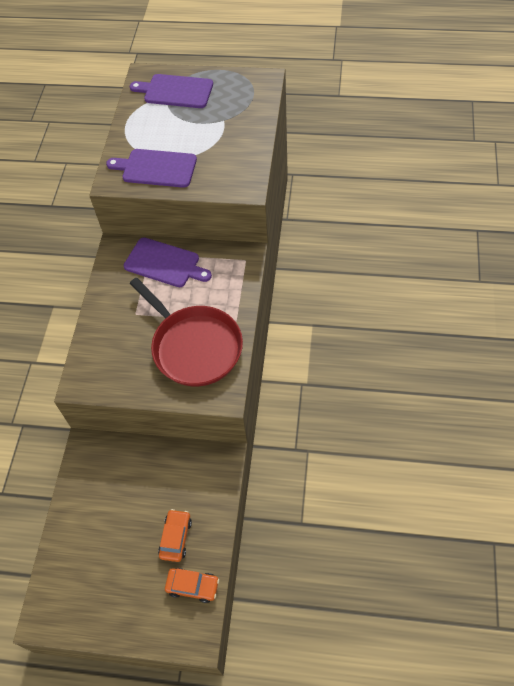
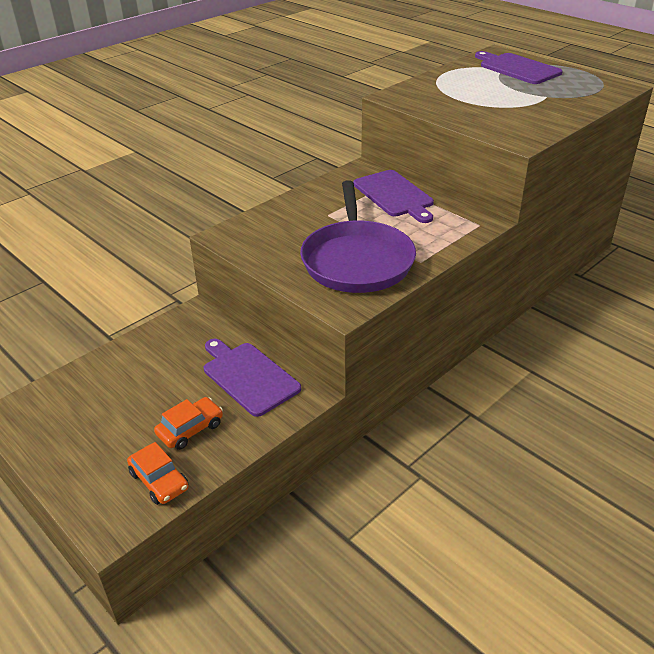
camera: 35 degrees right, 20 degrees down
(156, 168) = (443, 102): purple cutting board -> purple cutting board (248, 376)
(194, 347) = (357, 260): red pan -> purple pan

